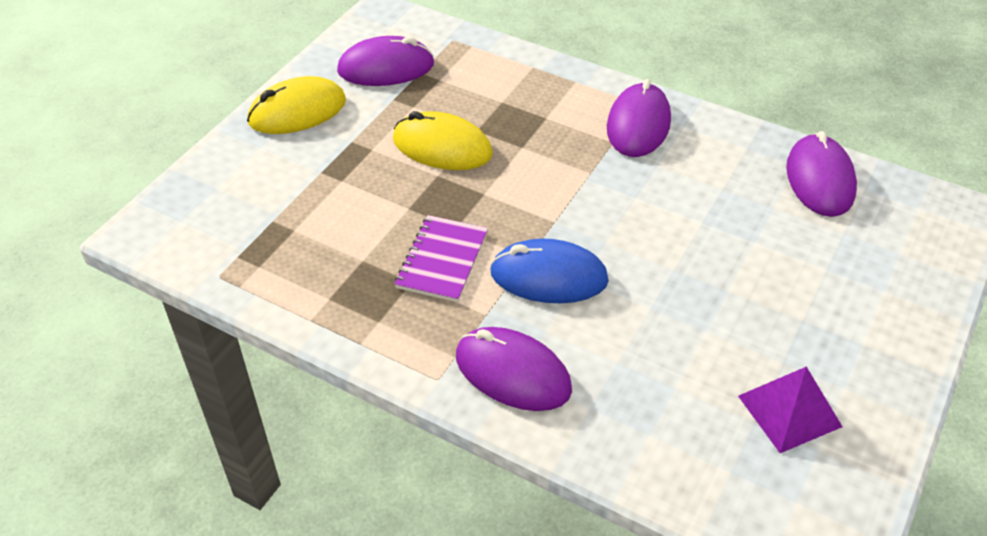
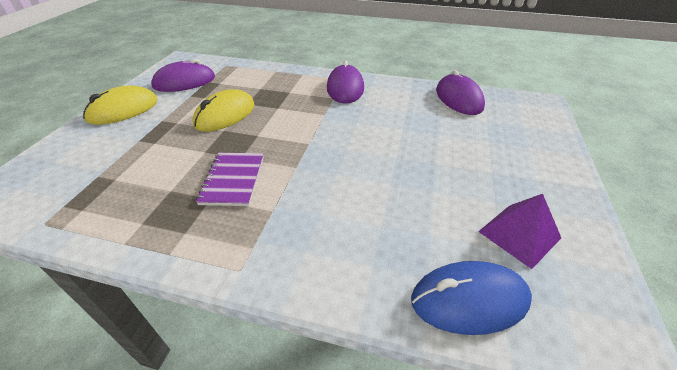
camera: 15 degrees left, 5 degrees down
(442, 147) = (225, 115): yellow mouse -> yellow mouse turned 60 degrees counterclockwise
(513, 373) = (303, 251): purple mouse -> none
(549, 276) = (313, 176): blue mouse -> blue mouse (469, 299)

